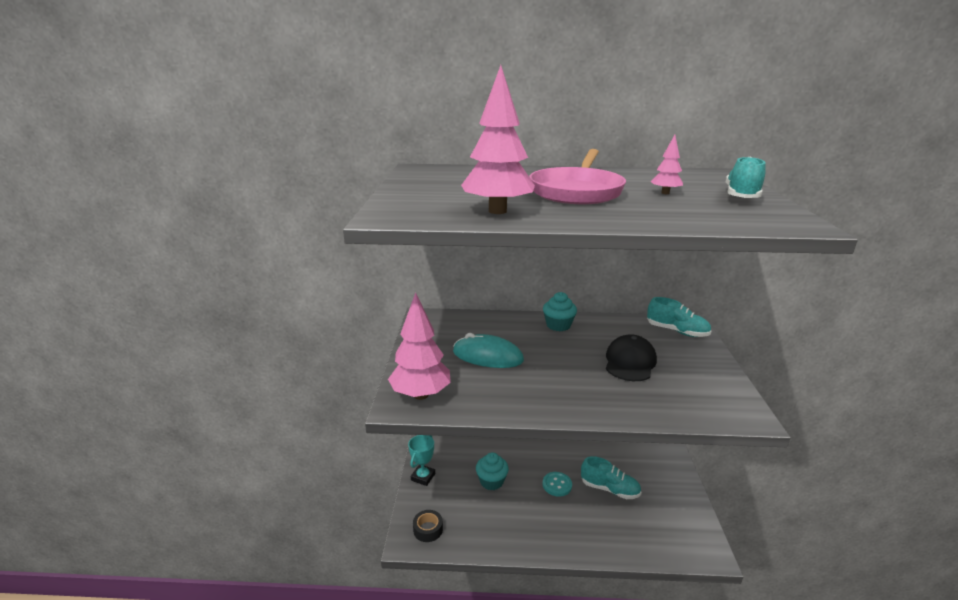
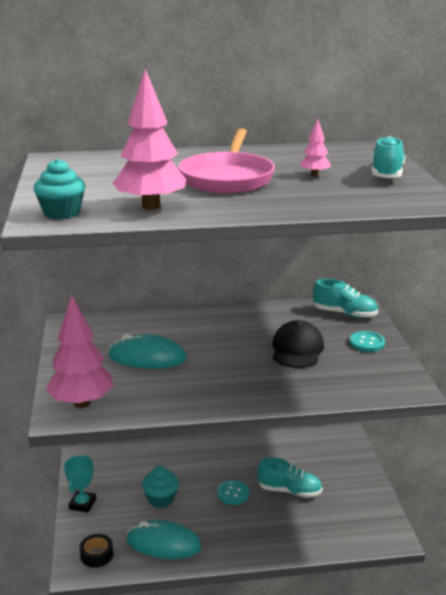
camera: 10 degrees left, 0 degrees up
(489, 527) = (163, 543): none -> turquoise mouse
(558, 325) = (220, 318): turquoise cupcake -> turquoise cupcake (62, 213)
(699, 362) = (367, 343): none -> turquoise button

